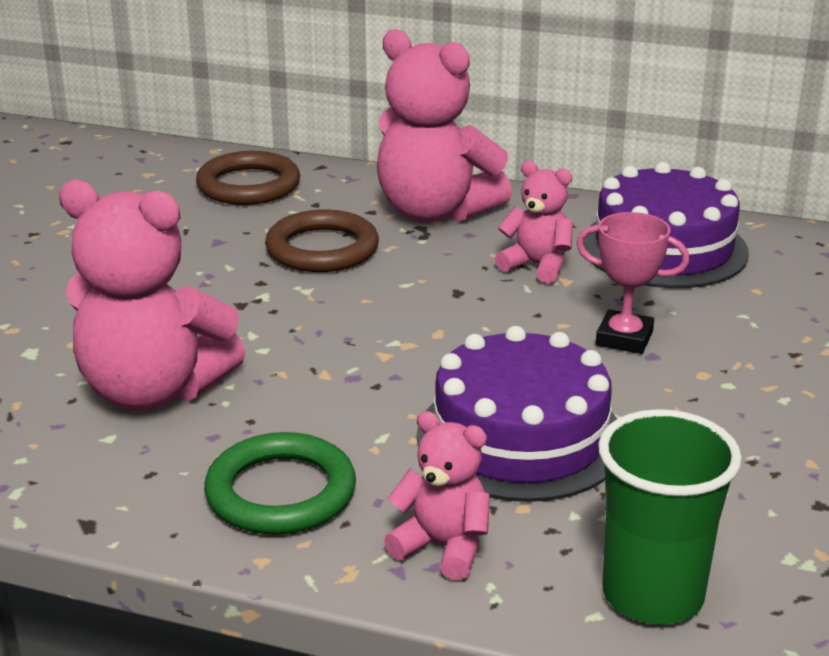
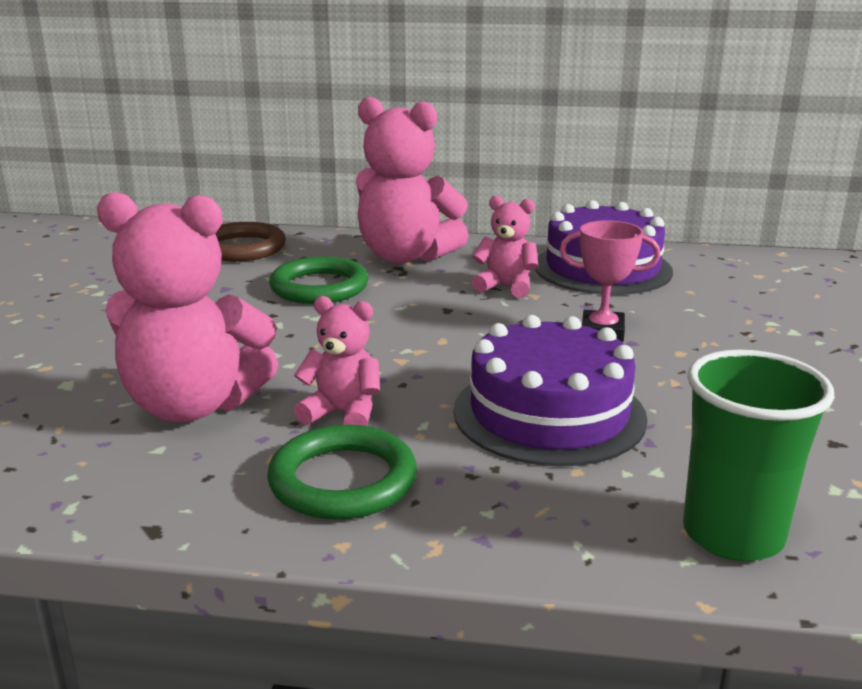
camera: 10 degrees left, 5 degrees down
(322, 249) = (319, 287): brown ring -> green ring
(443, 546) = (517, 512): pink teddy bear -> pink teddy bear (343, 413)

